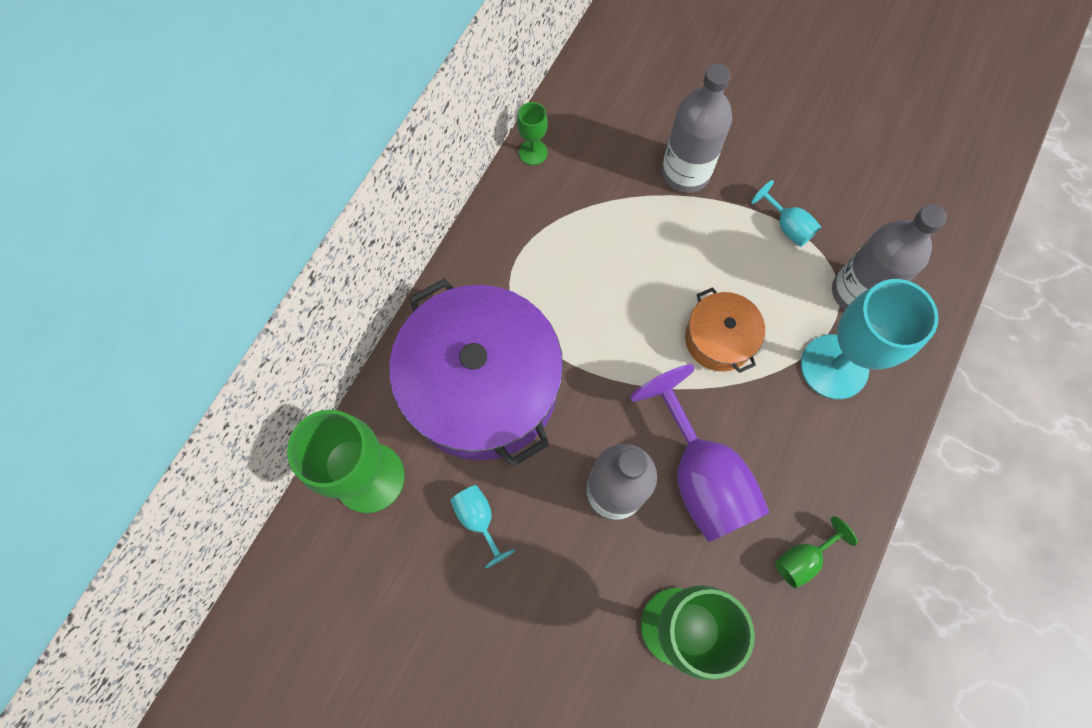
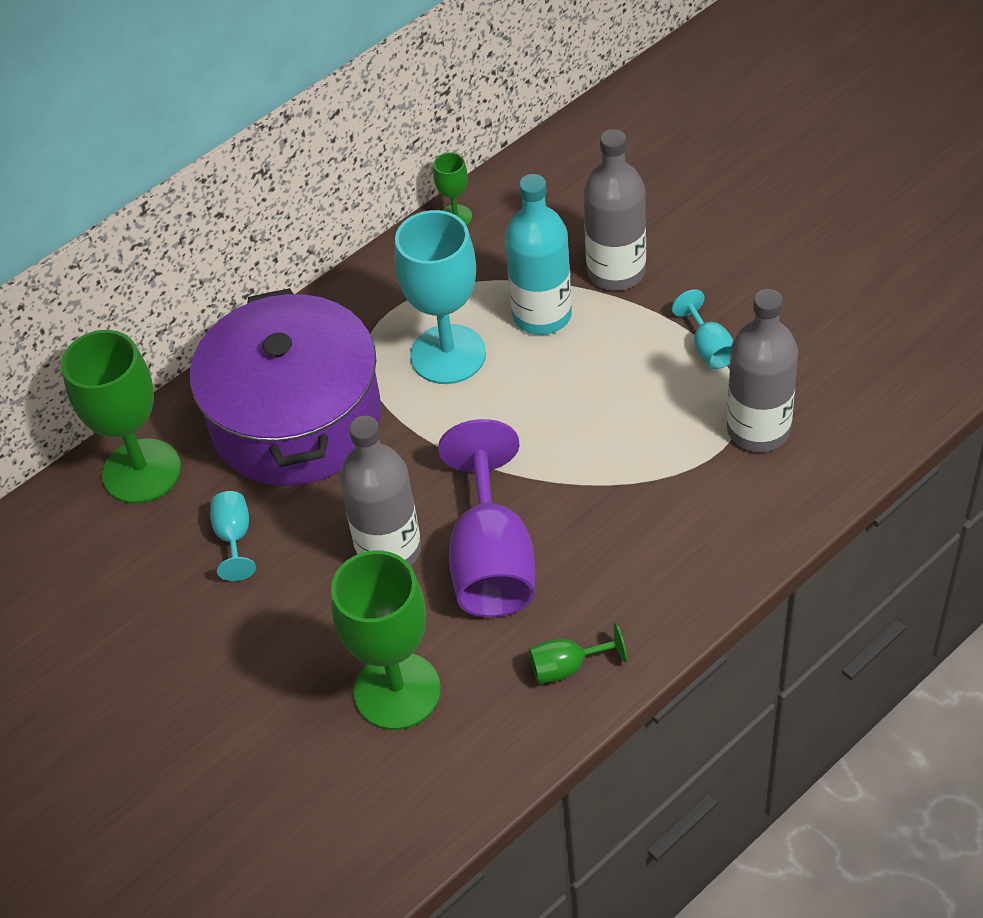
camera: 25 degrees right, 20 degrees down
(643, 230) = (542, 315): none -> turquoise bottle
(719, 339) = (576, 437): orange pot -> none
(834, 366) = (696, 495): turquoise goblet -> turquoise goblet (448, 354)

